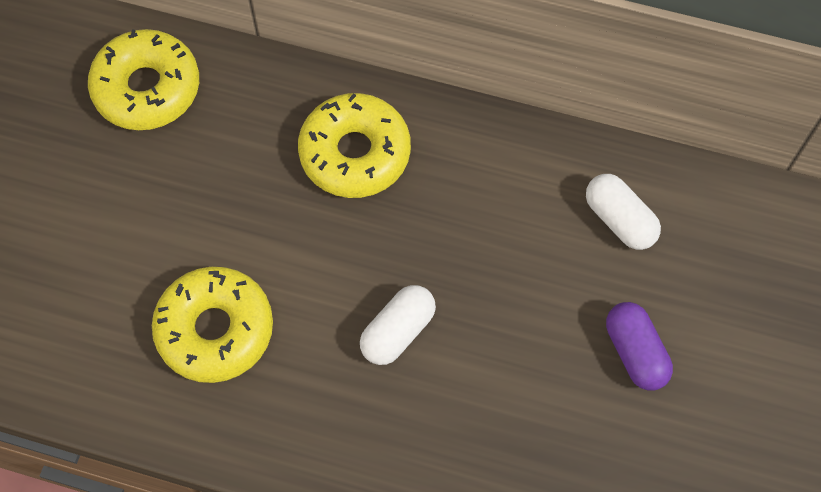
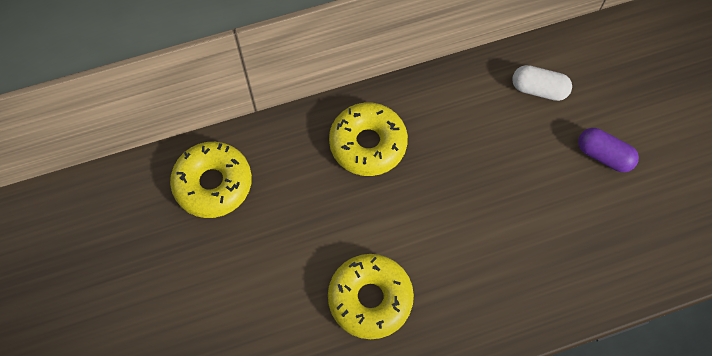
camera: 35 degrees left, 0 degrees up
(398, 331) = (473, 229): white capsule -> none

